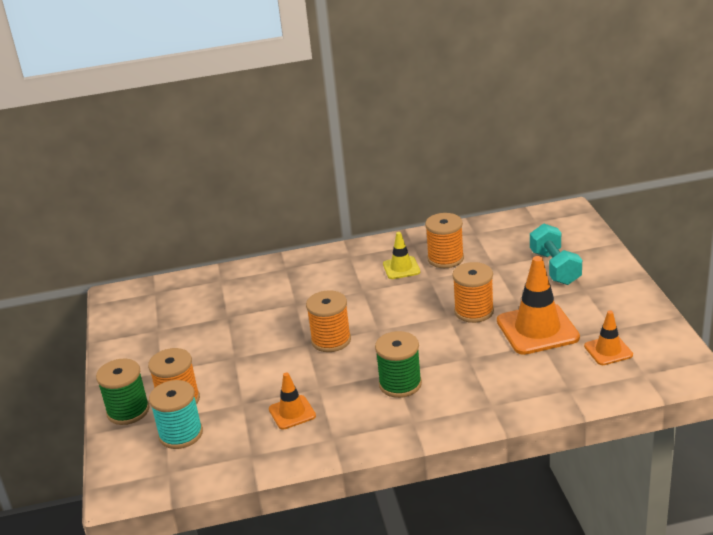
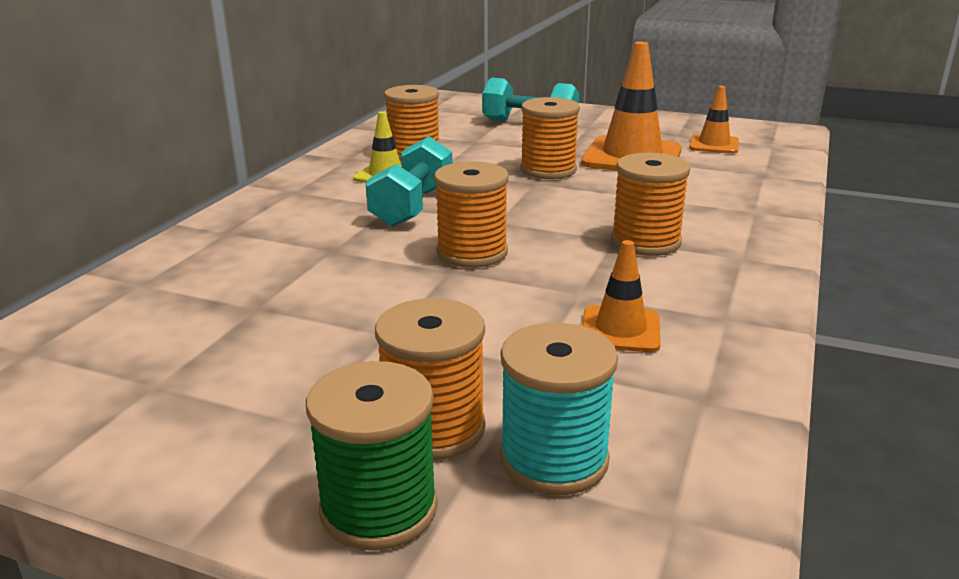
camera: 60 degrees left, 5 degrees down
(368, 297) = (412, 206): none -> turquoise dumbbell
(400, 384) = (645, 242): green spool -> orange spool

